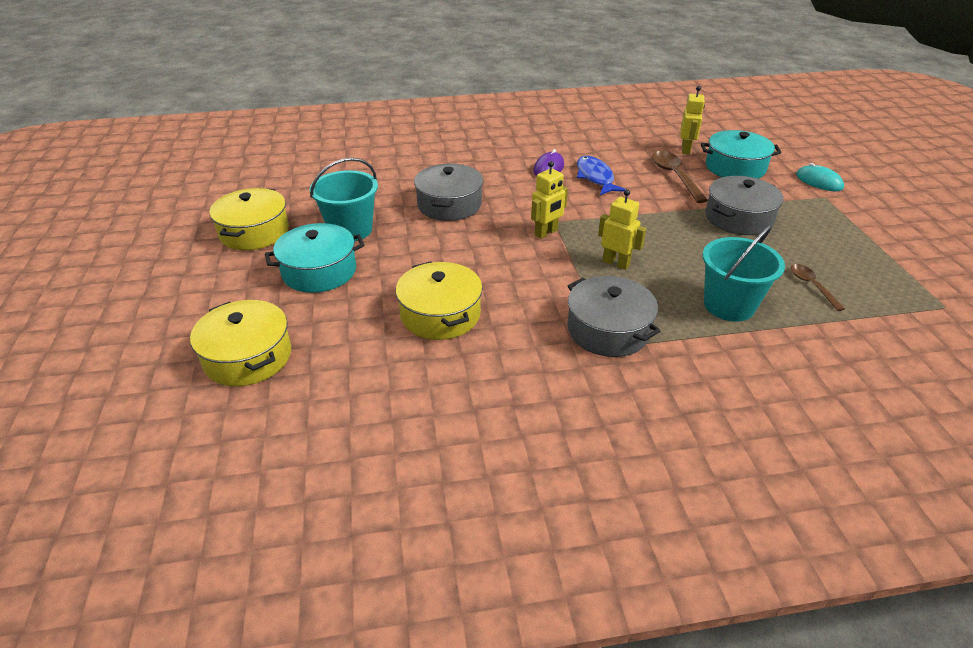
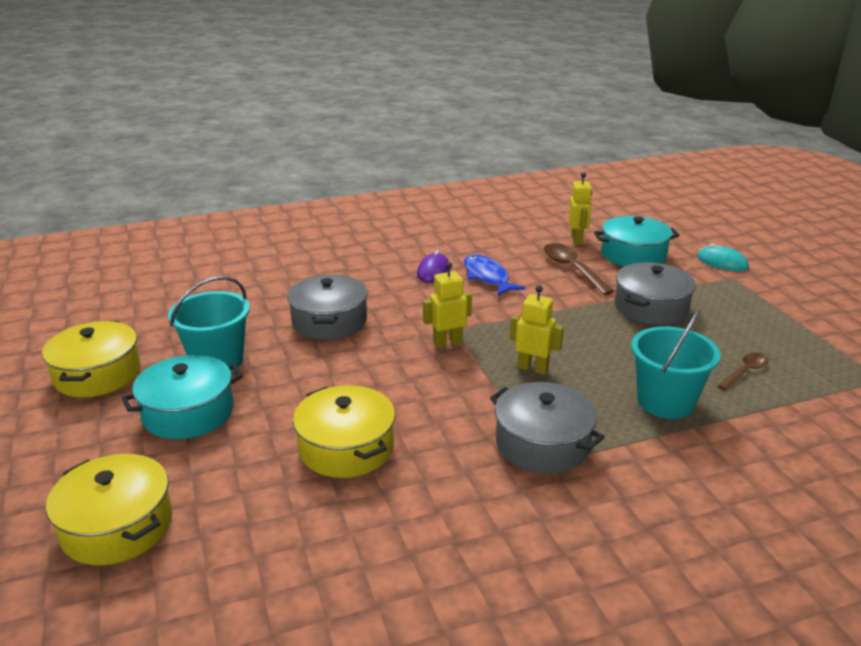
camera: 10 degrees left, 10 degrees down
(546, 233) = (447, 342): yellow robot -> yellow robot turned 150 degrees counterclockwise
(811, 286) = (745, 372): brown spoon -> brown spoon turned 75 degrees clockwise

